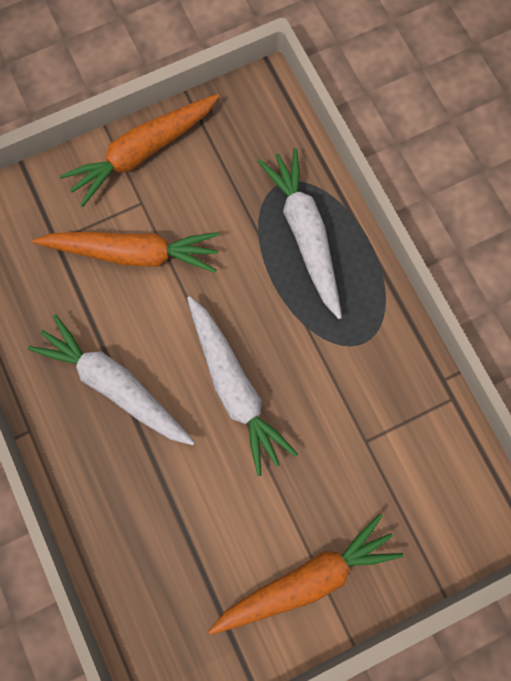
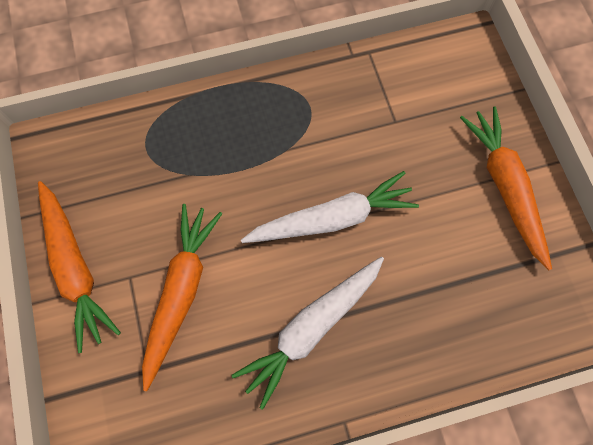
camera: 80 degrees left, 5 degrees down
(305, 234) = (201, 135): white carrot -> none

